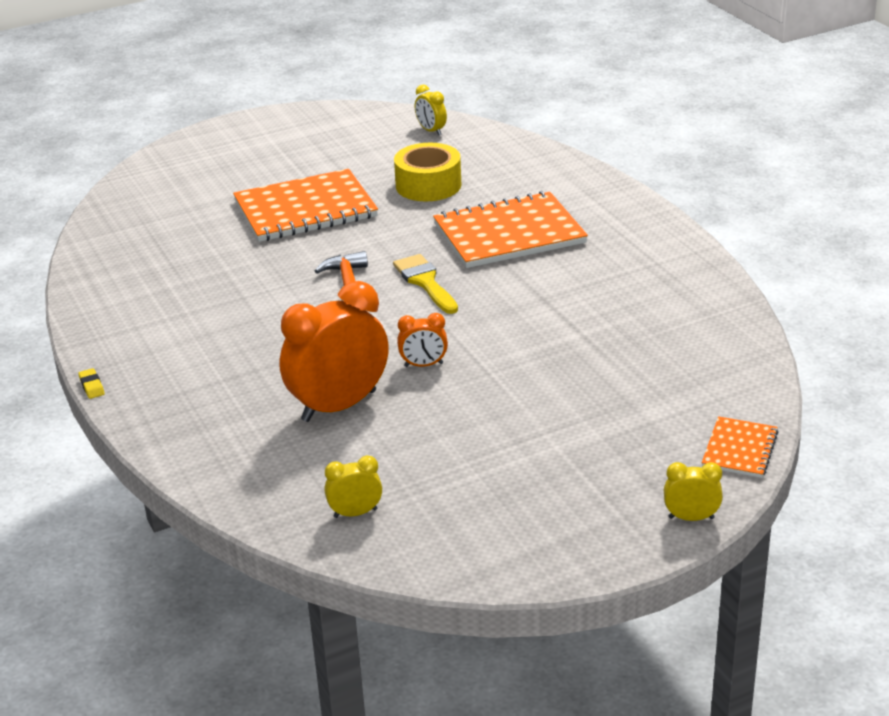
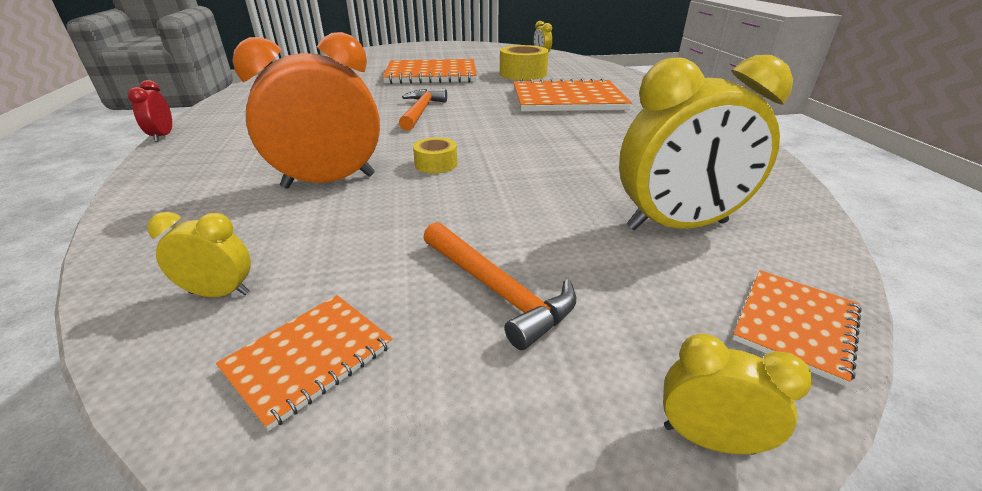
camera: 15 degrees right, 0 degrees up
(92, 386) = (163, 136): yellow eraser -> red clock
(423, 365) = (436, 164): orange clock -> yellow tape
(425, 282) = (482, 115): yellow brush -> none
(455, 533) = (309, 358): none -> orange notebook
(546, 469) = (497, 290): none -> orange hammer
(659, 389) = (677, 225): none -> yellow clock

